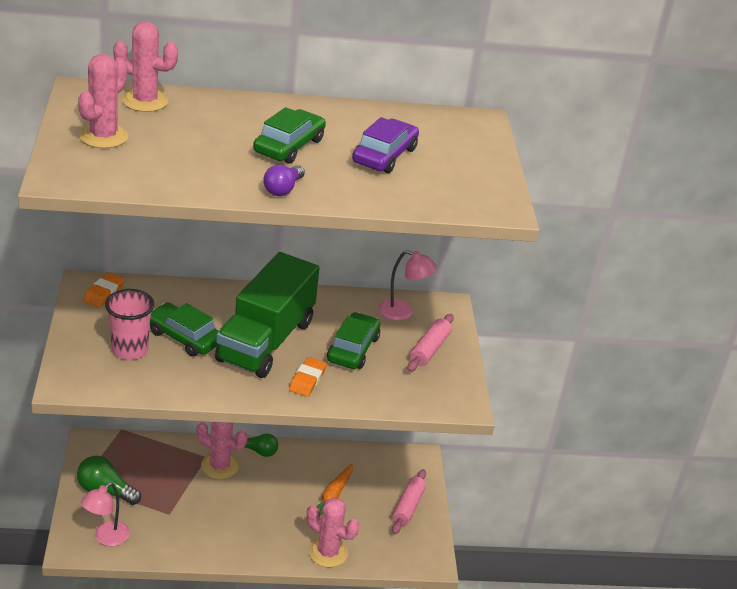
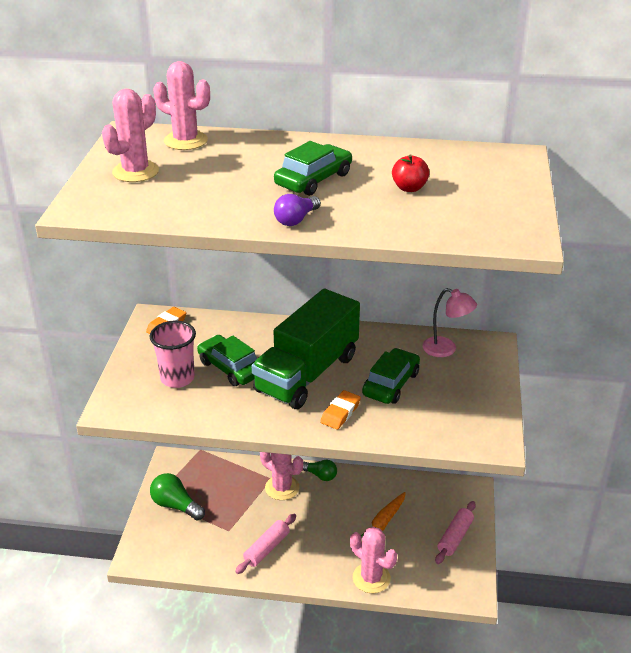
camera: 15 degrees right, 0 degrees up
(106, 538) = (168, 550): pink lamp -> none
(384, 155) = (409, 188): purple car -> red apple
(429, 349) = (467, 386): pink rolling pin -> pink rolling pin (266, 548)

